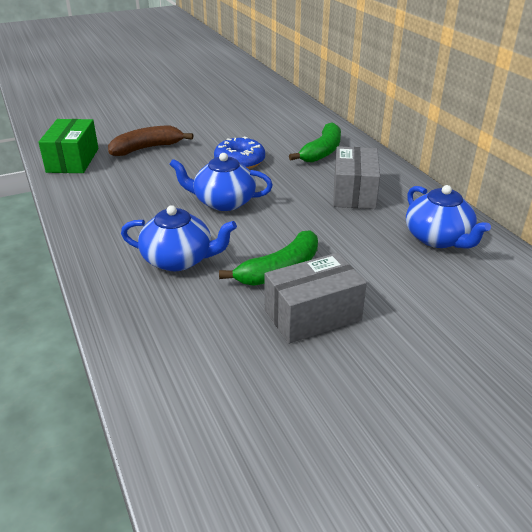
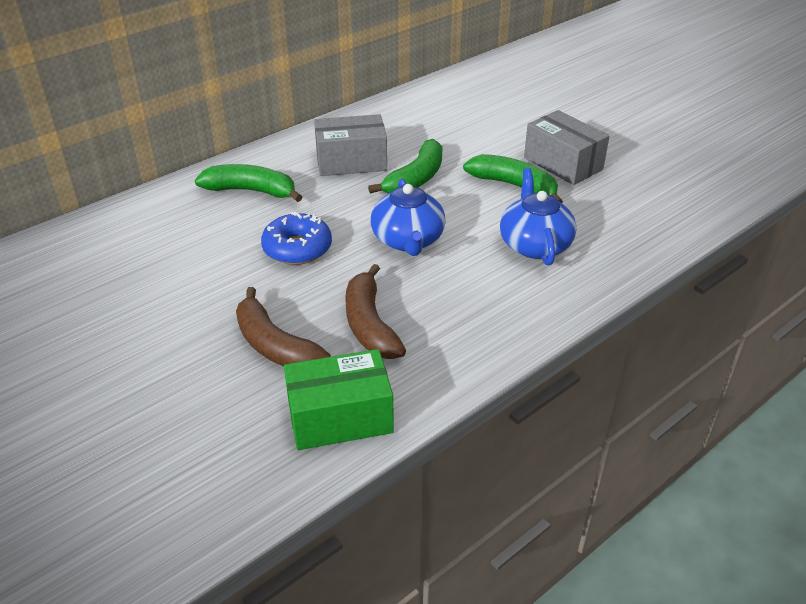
camera: 105 degrees left, 5 degrees up
(140, 176) = (369, 324): none -> brown banana
(314, 219) = (416, 178): none -> green banana
(438, 238) = (419, 117): blue teapot -> none

